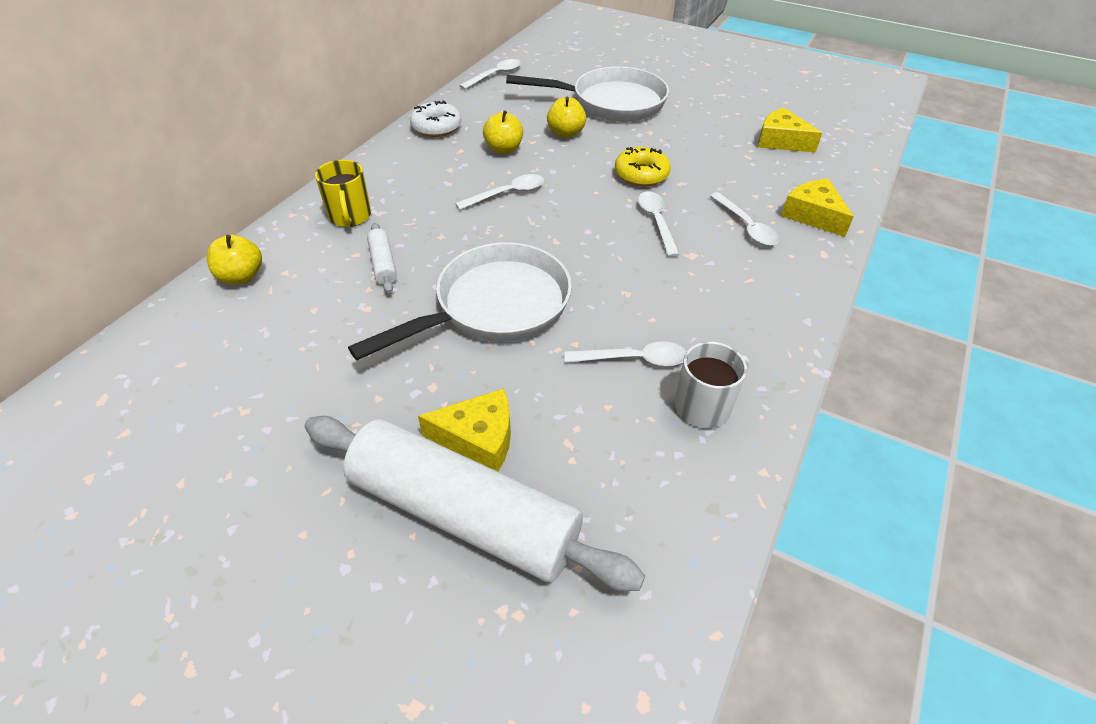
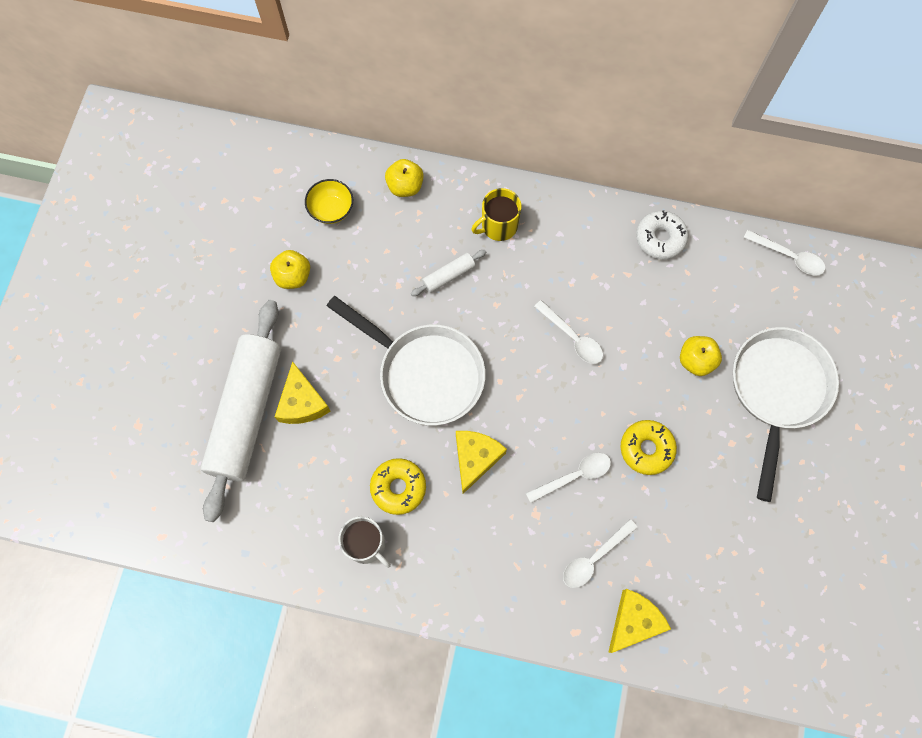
camera: 75 degrees right, 25 degrees up
(214, 351) = (331, 209): none -> yellow bowl
(503, 149) = (644, 311): yellow apple -> yellow apple (293, 276)
(611, 103) = (777, 391): white pan -> white pan turned 150 degrees counterclockwise
(634, 359) = (398, 487): white spoon -> yellow donut
(781, 141) = (766, 584): yellow cheese -> yellow cheese (475, 458)

